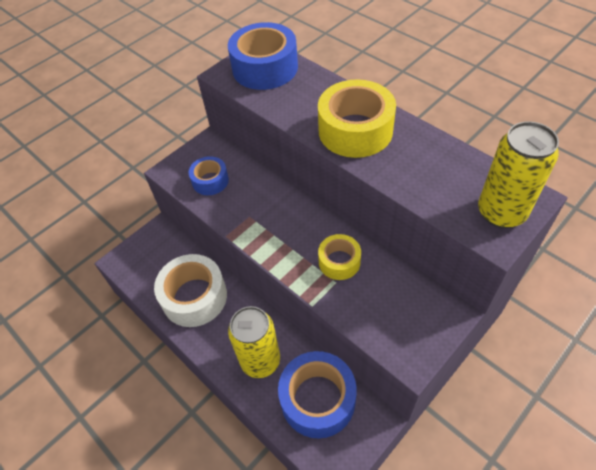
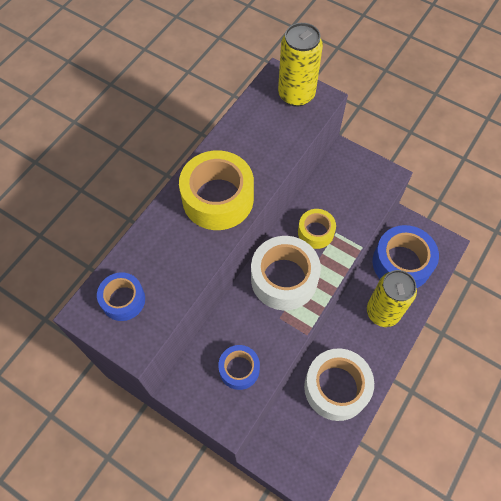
camera: 105 degrees left, 10 degrees up
(265, 68) = (123, 300): blue tape -> blue tape, size x0.56
(289, 225) = (284, 278): none -> white tape

